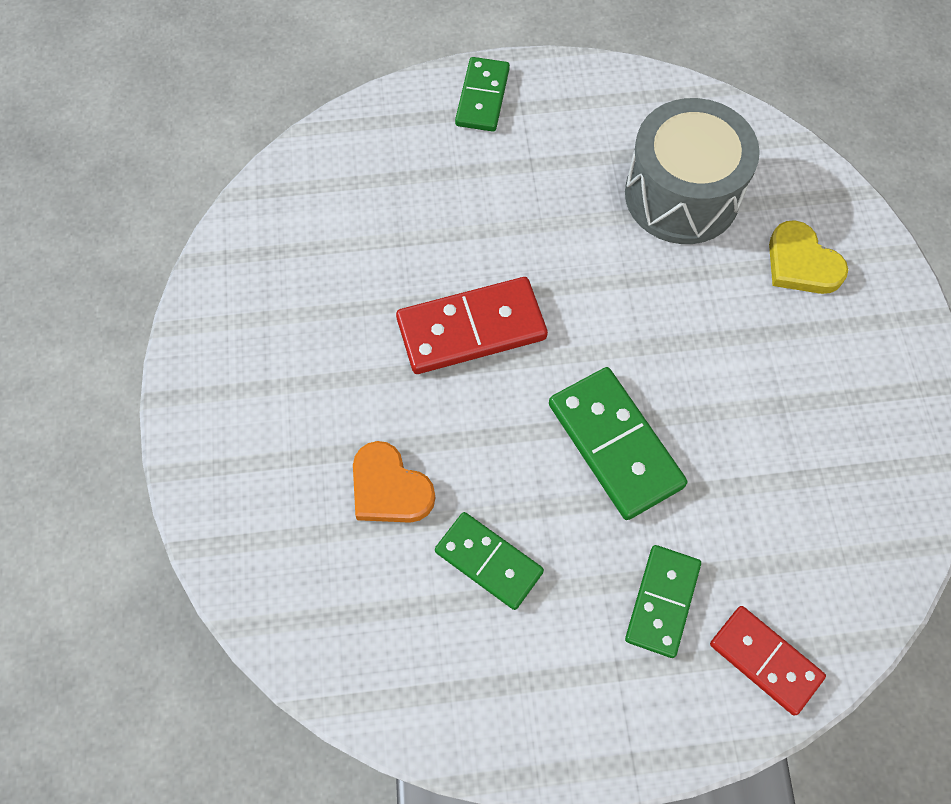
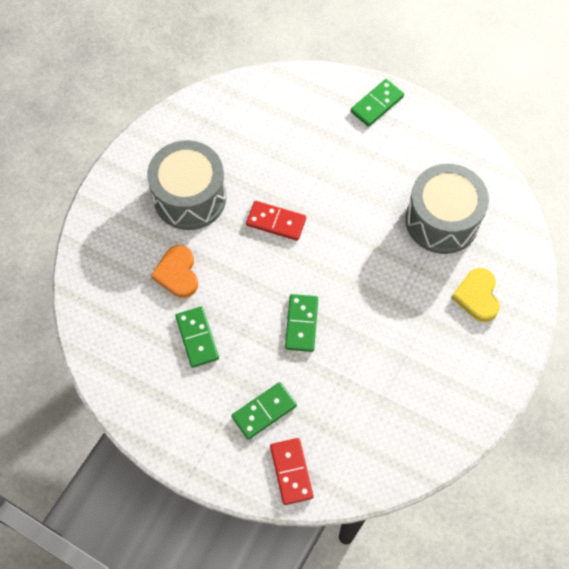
camera: 35 degrees right, 0 degrees up
(324, 370) = (190, 197): none -> grey drum
(471, 329) = (276, 222): red domino -> red domino, size x0.66
(615, 445) = (301, 324): green domino -> green domino, size x0.66

